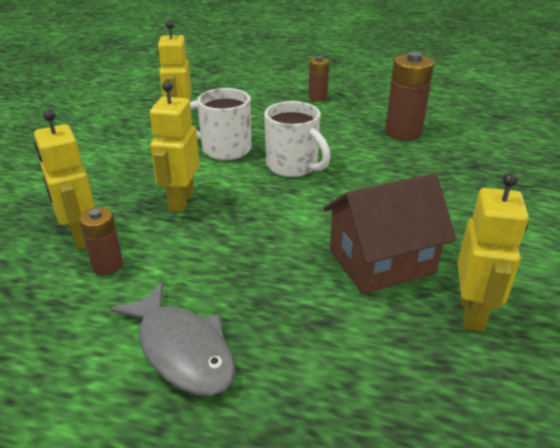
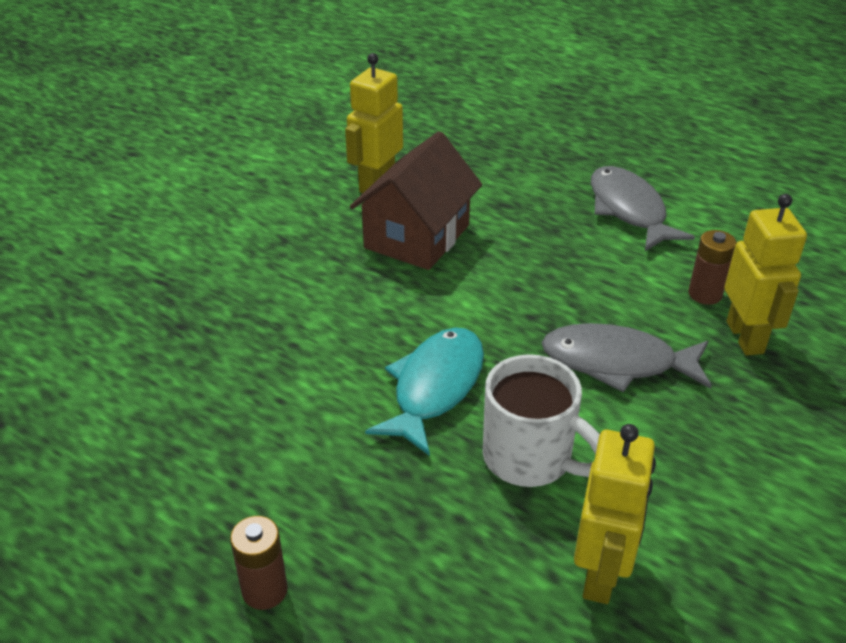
camera: 160 degrees left, 5 degrees up
(181, 201) = (617, 362): yellow robot -> grey fish
(293, 166) = (435, 387): white mug -> turquoise fish
(381, 261) = (417, 237): brown house -> brown house turned 60 degrees counterclockwise
(403, 132) = (204, 420): brown battery -> none

